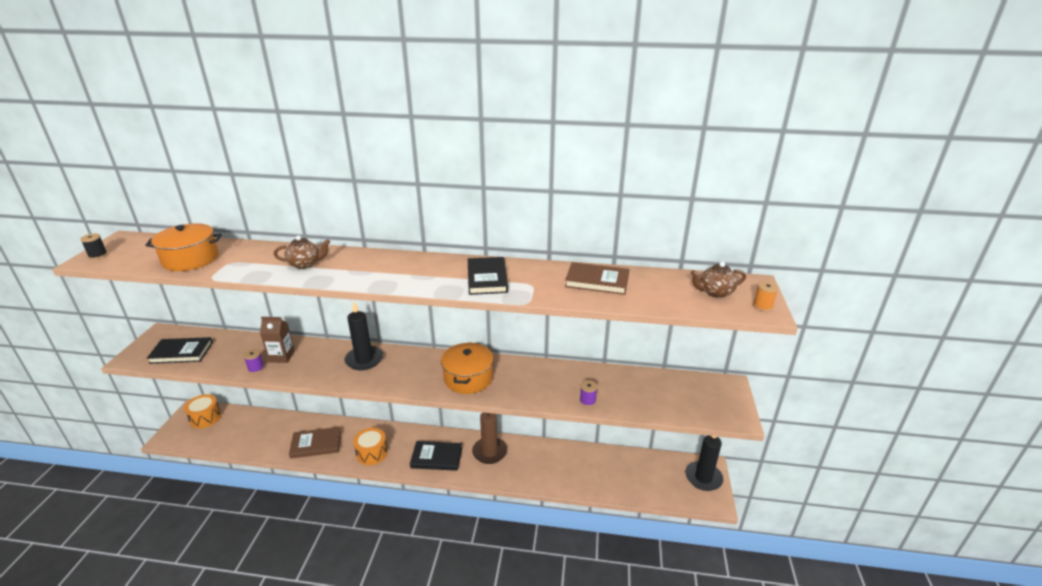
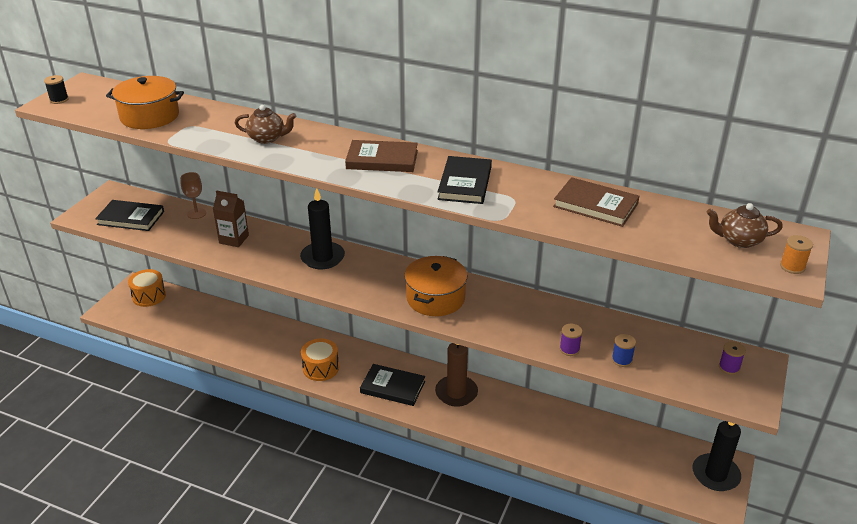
camera: 15 degrees right, 5 degrees up
(243, 340) = (196, 213): none -> brown goblet
(256, 369) = (205, 248): purple spool -> purple spool (729, 367)
(316, 444) = (261, 347): brown book -> brown book (382, 160)
(630, 402) = (622, 360): none -> blue spool

